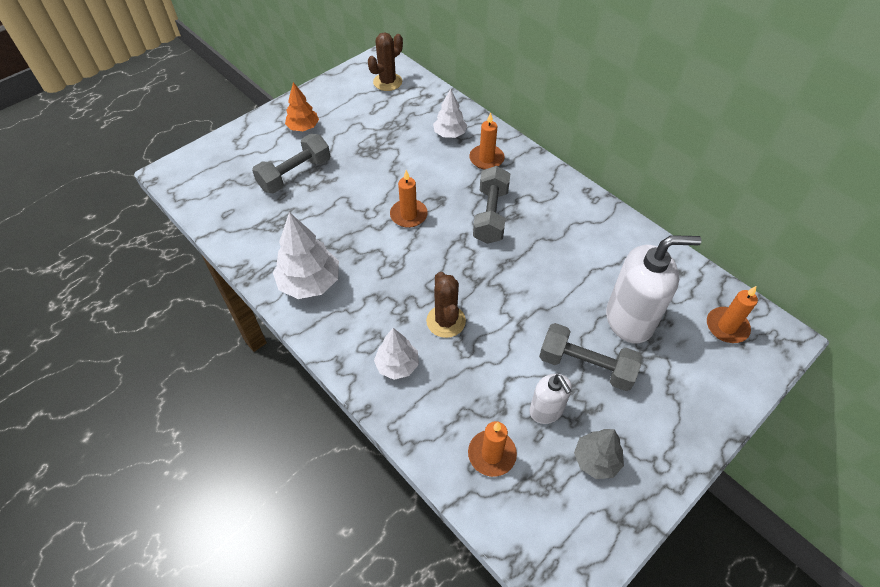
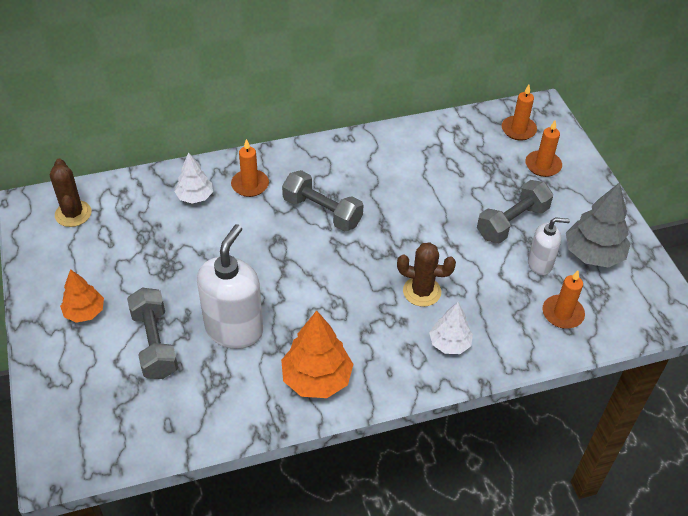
camera: 65 degrees left, 5 degrees down
(310, 283) = (317, 379): white tree -> orange tree
(408, 215) = (281, 270): orange candle -> orange candle (543, 165)
(596, 460) = (593, 254): grey tree -> grey tree, size x1.59
(629, 320) = (484, 177): white soap dispenser -> white soap dispenser (234, 329)

